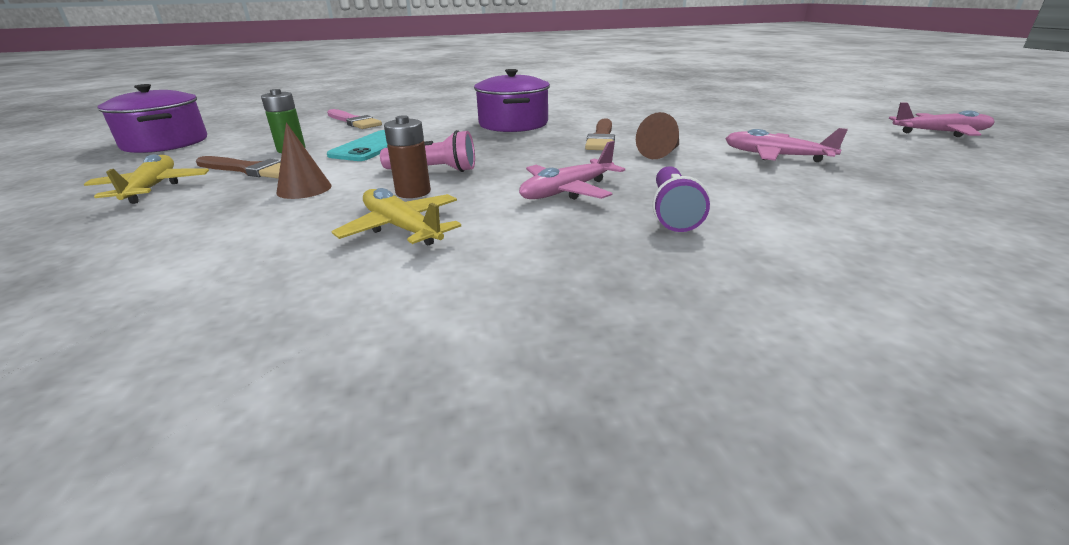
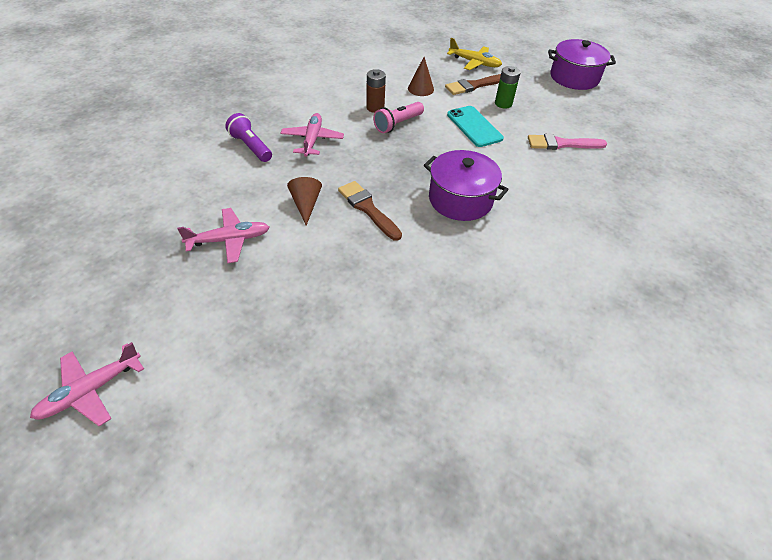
camera: 130 degrees right, 20 degrees up
(402, 228) = (341, 92): yellow plane -> none

